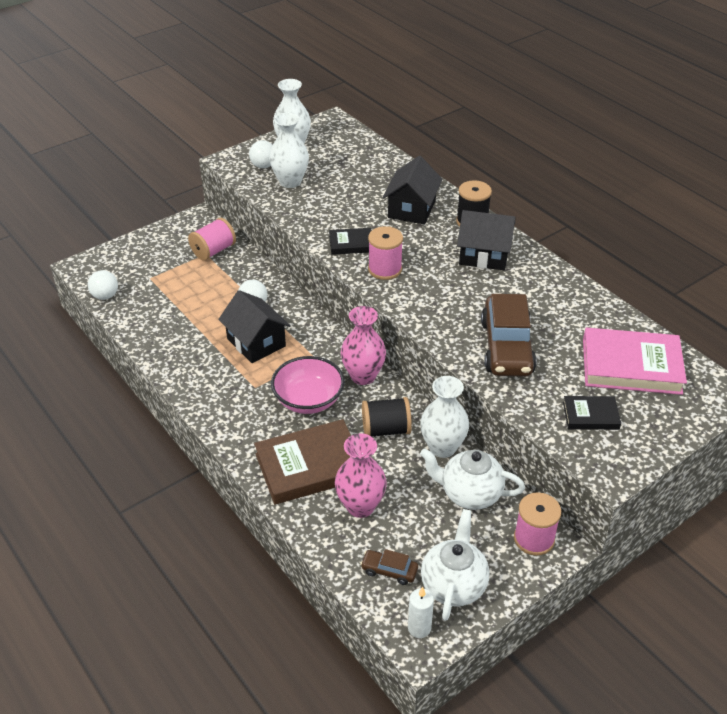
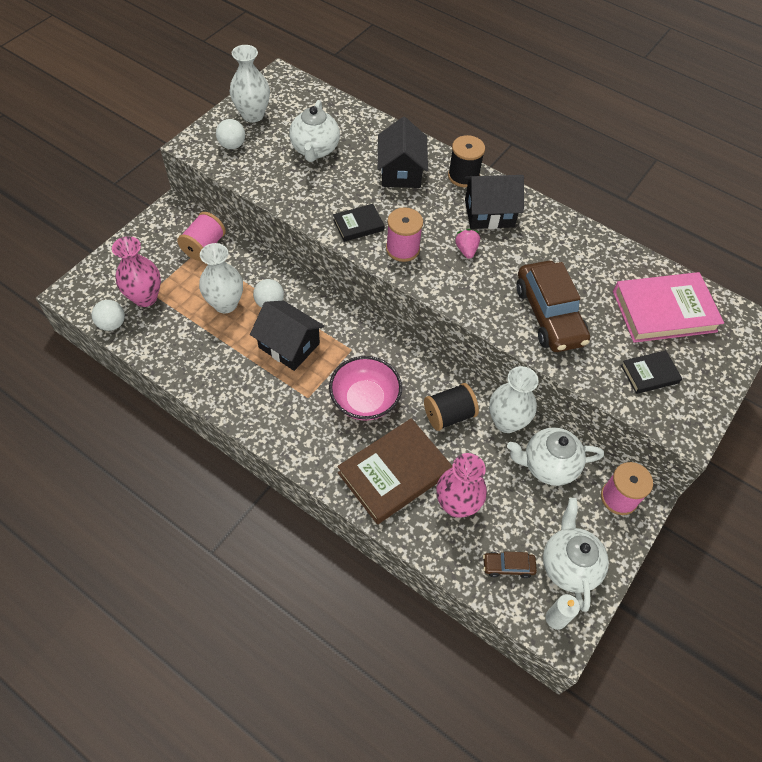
camera: 20 degrees left, 15 degrees up
(290, 182) = (268, 160): white vase -> white vase (225, 304)
(338, 180) = (315, 150): none -> white teapot
(363, 376) = (406, 360): pink vase -> pink vase (145, 297)
(447, 281) = (466, 250): none -> pink strawberry

